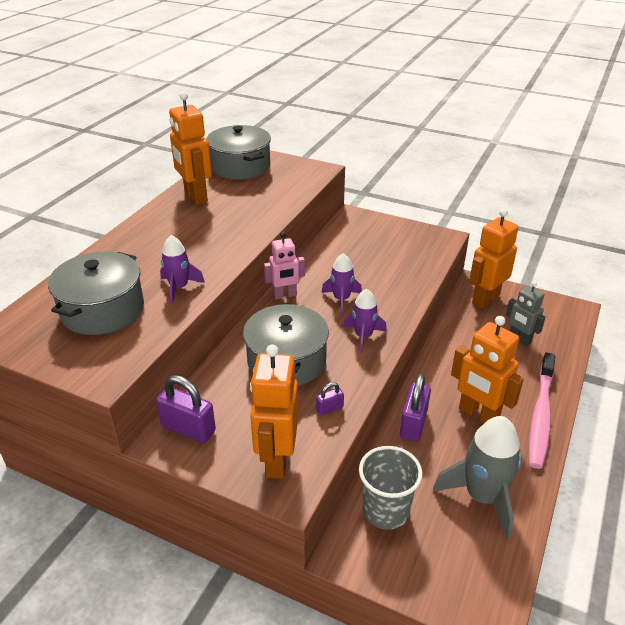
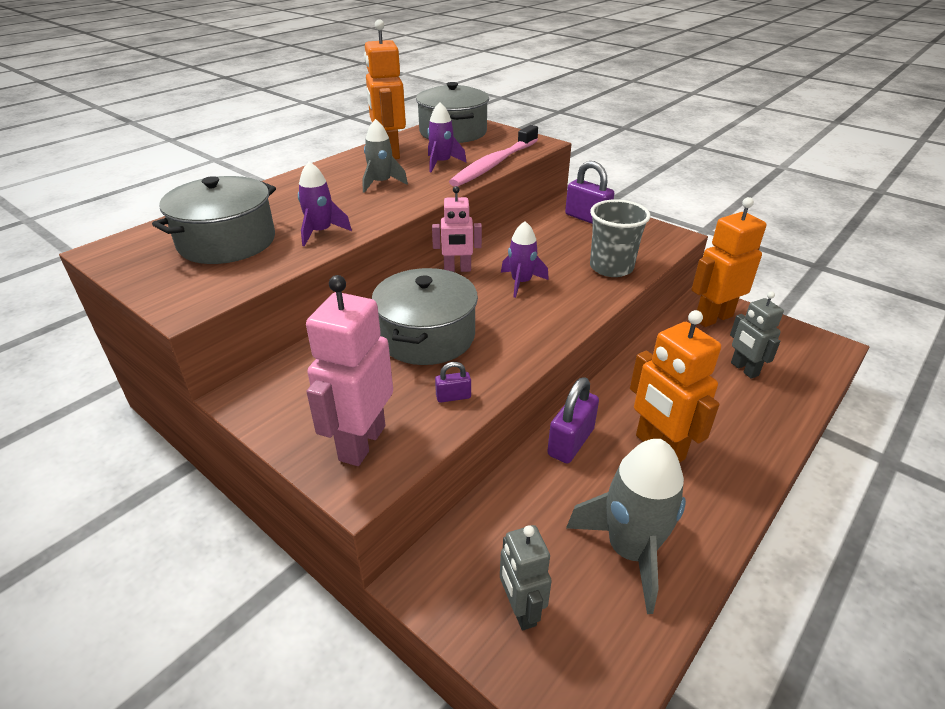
camera: 15 degrees right, 0 degrees up
(188, 428) = (279, 388): purple padlock -> purple padlock (587, 218)
(205, 230) = (381, 183): none -> grey rocket
(276, 459) = (361, 443): orange robot -> pink robot
(363, 336) = (530, 325): purple rocket -> purple rocket (441, 163)
(385, 511) = (495, 539): grey cup -> grey cup (611, 267)
(422, 557) = (520, 610): none -> grey robot
(541, 415) = (745, 464): pink toothbrush -> pink toothbrush (494, 164)

